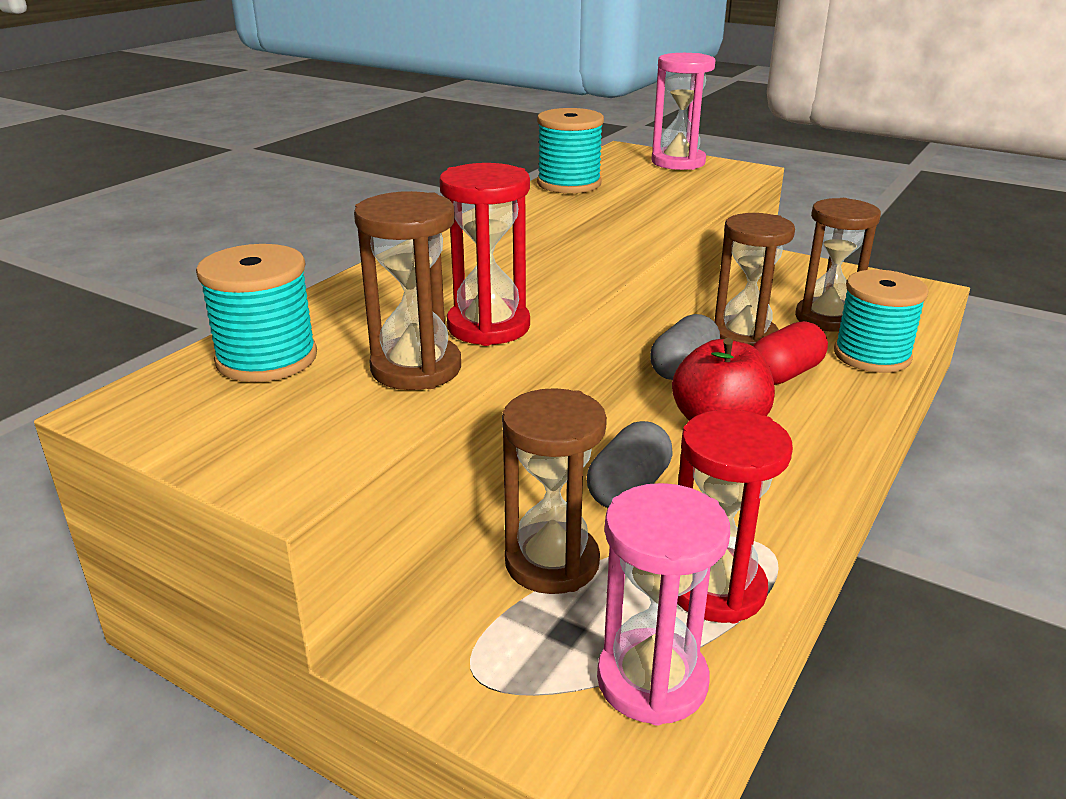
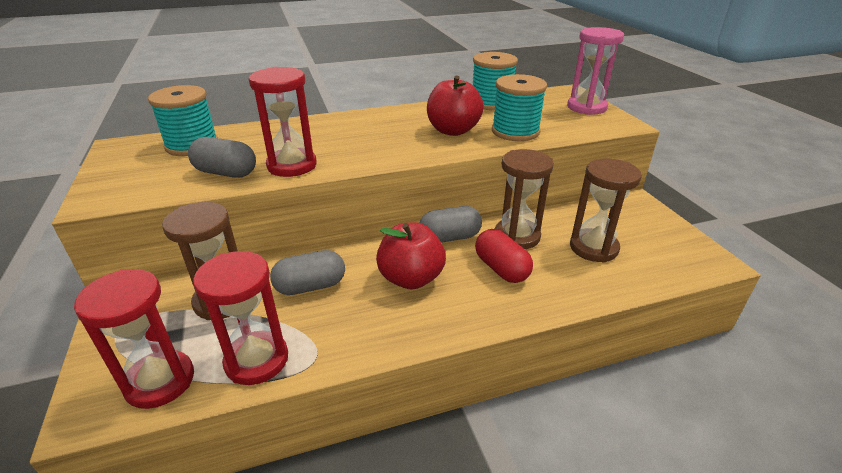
camera: 40 degrees right, 5 degrees up
(416, 368) = (226, 173): brown hourglass -> grey capsule
(594, 225) = (453, 130): none -> red apple
(652, 680) = (160, 381): pink hourglass -> red hourglass
(784, 374) = (501, 269): red capsule -> red capsule turned 60 degrees clockwise
(872, 355) = (581, 285): turquoise spool -> turquoise spool (515, 131)

